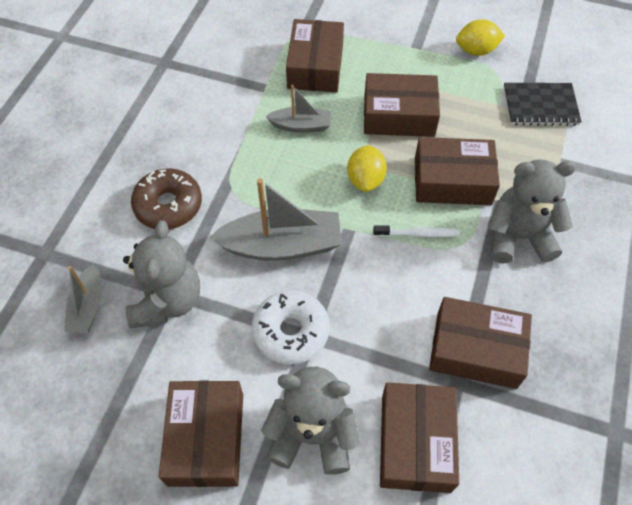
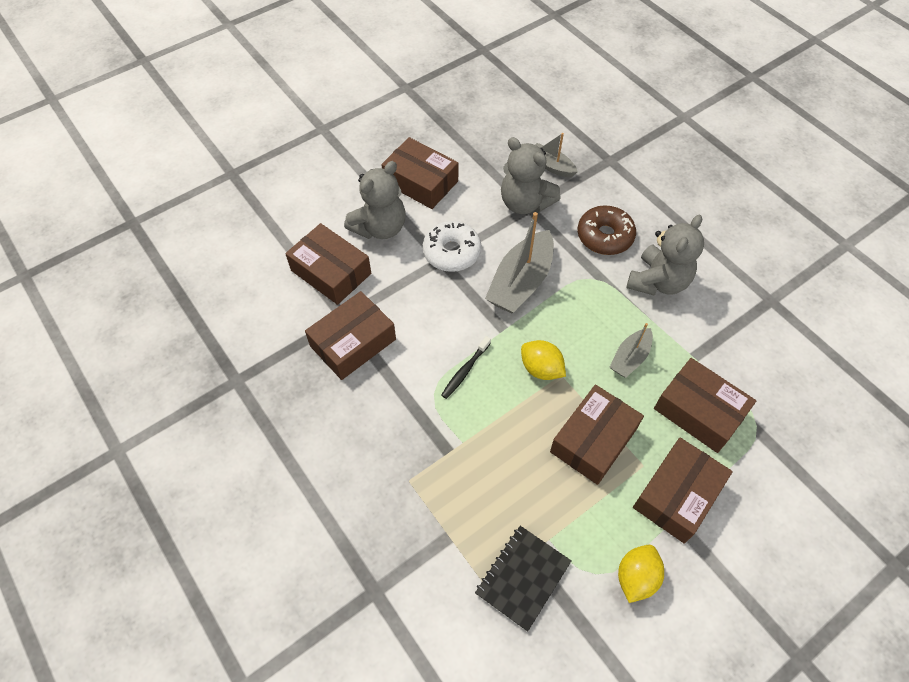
camera: 125 degrees right, 0 degrees up
(417, 234) = (465, 370): white toothbrush -> black toothbrush
(452, 181) = (494, 431): brown box -> brown box (677, 495)
(518, 237) = (408, 438): grey teddy bear -> grey teddy bear (658, 281)

